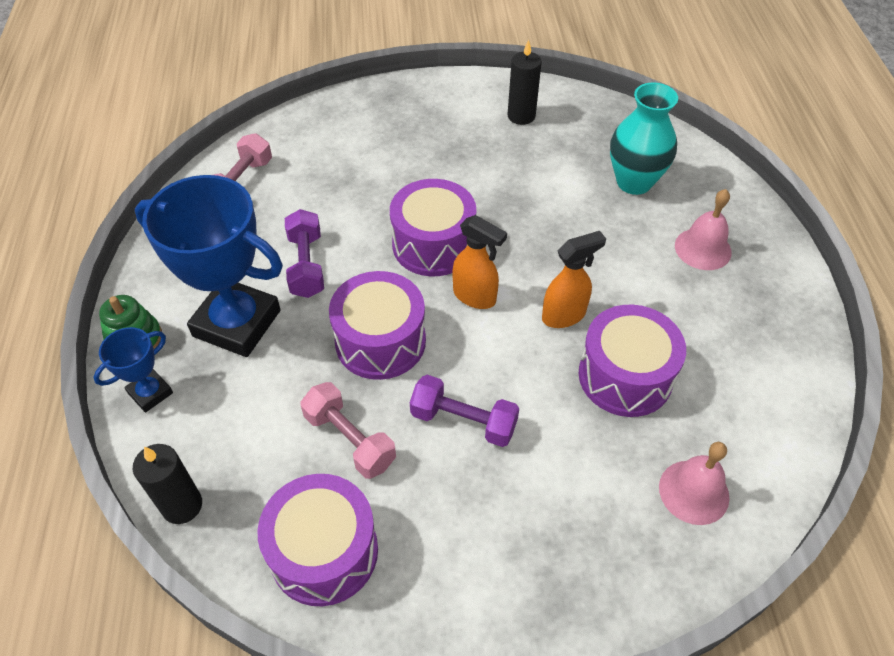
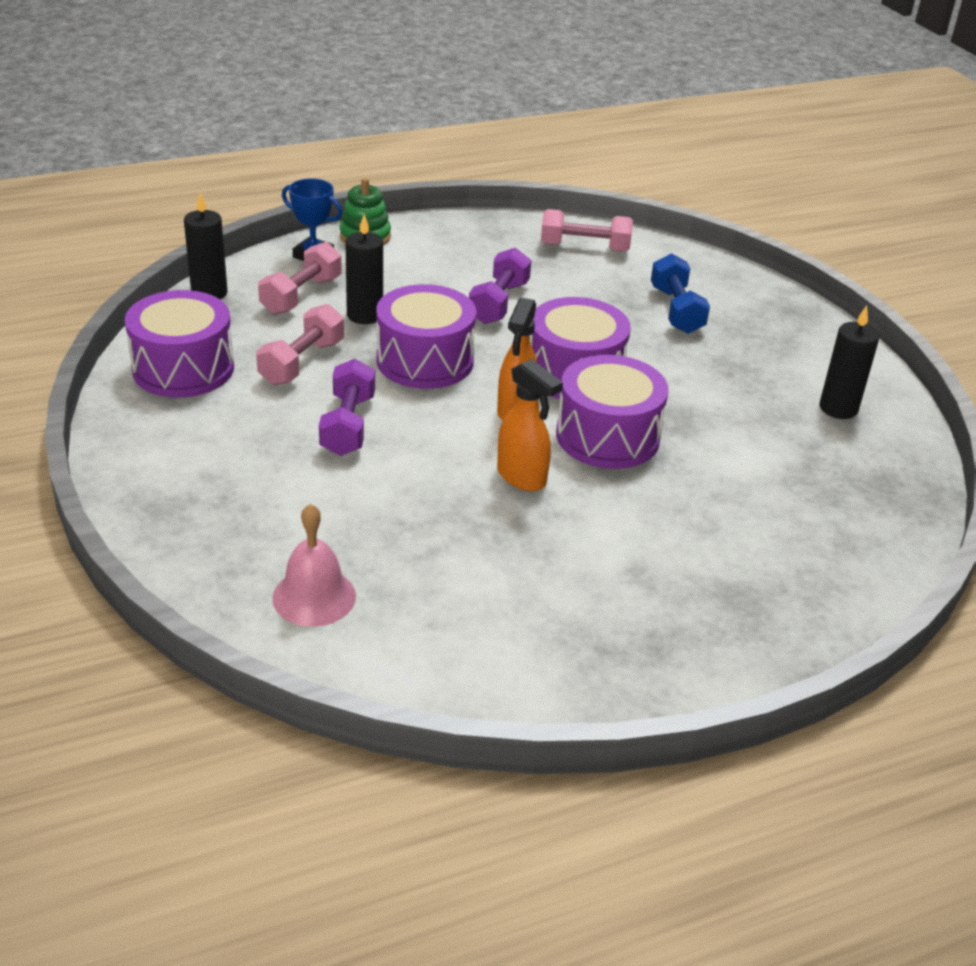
camera: 70 degrees right, 15 degrees down
(226, 418) = (301, 295): none -> pink dumbbell
(237, 323) = (407, 280): blue trophy -> none
(286, 371) = (364, 315): none -> black candle
(307, 265) = (499, 303): purple dumbbell -> purple dumbbell turned 45 degrees counterclockwise
(365, 157) = (676, 310): none -> blue dumbbell
(625, 376) = (454, 532): purple drum -> purple drum (607, 436)
(634, 182) = (787, 515): turquoise vase -> none
(703, 248) = (703, 586): pink bell -> none

